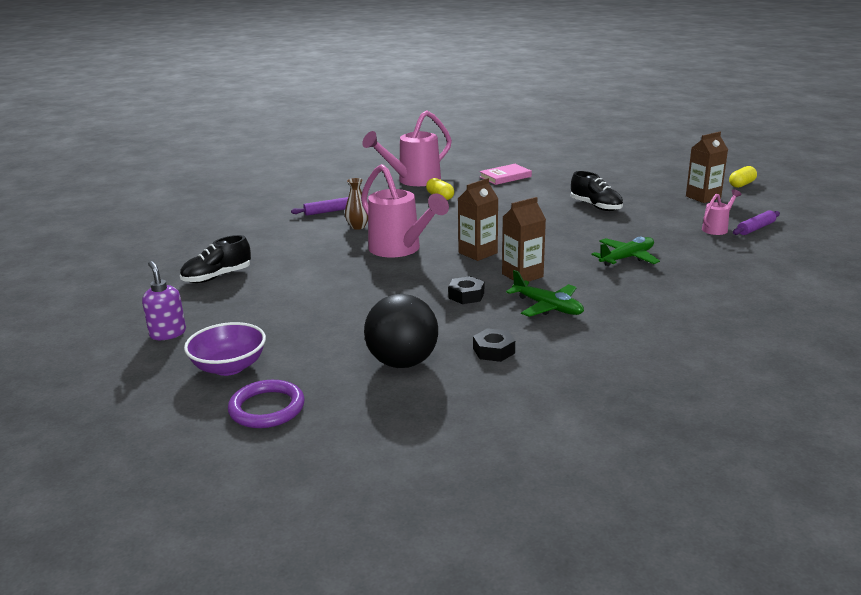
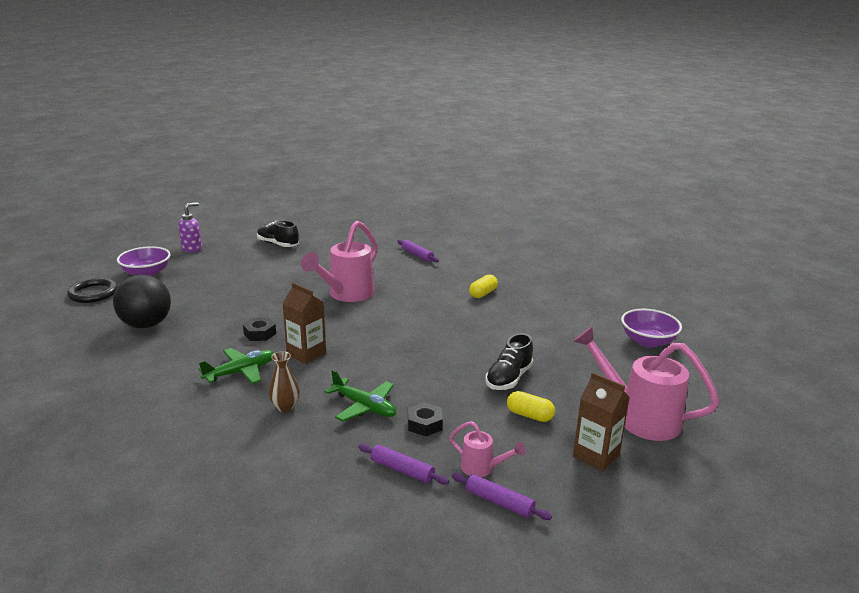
camera: 70 degrees right, 0 degrees up
(267, 408) = (93, 293): purple ring -> black ring
(358, 227) = (389, 271): brown vase -> brown vase (285, 407)
(413, 181) = (518, 276): pink watering can -> pink watering can (639, 417)
(478, 253) = (351, 328): brown carton -> none
(494, 351) = (161, 356): black nut -> black nut (424, 424)
(505, 177) = (567, 318): pink book -> none
(548, 307) = (241, 372): green plane -> green plane turned 150 degrees counterclockwise
(555, 161) = (648, 341): none -> purple bowl
(719, 252) = (402, 470): none -> purple rolling pin
(742, 184) = (681, 493): yellow capsule -> yellow capsule (529, 415)

